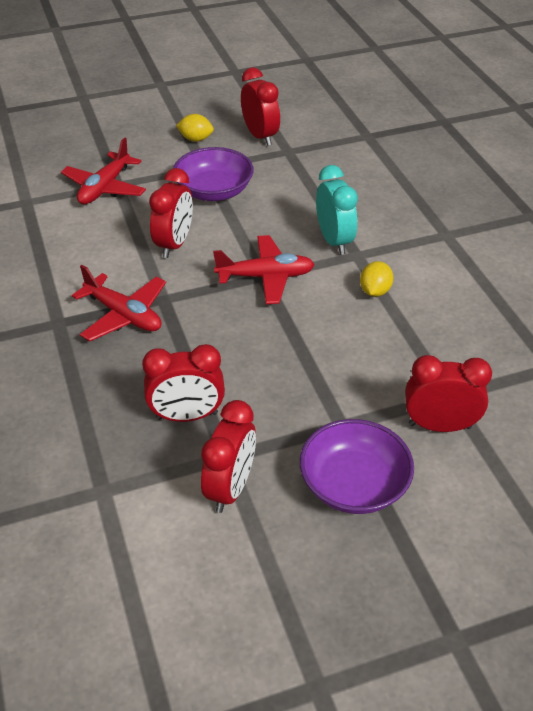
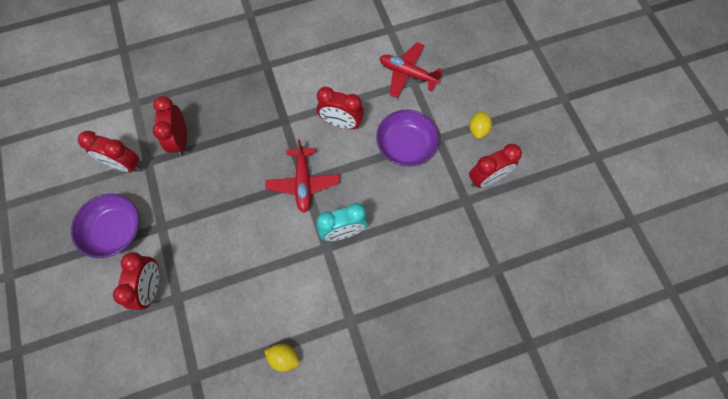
camera: 90 degrees right, 25 degrees up
(124, 315) = (270, 99): red plane -> none
(375, 291) = (284, 257): yellow lemon -> yellow lemon (284, 357)

